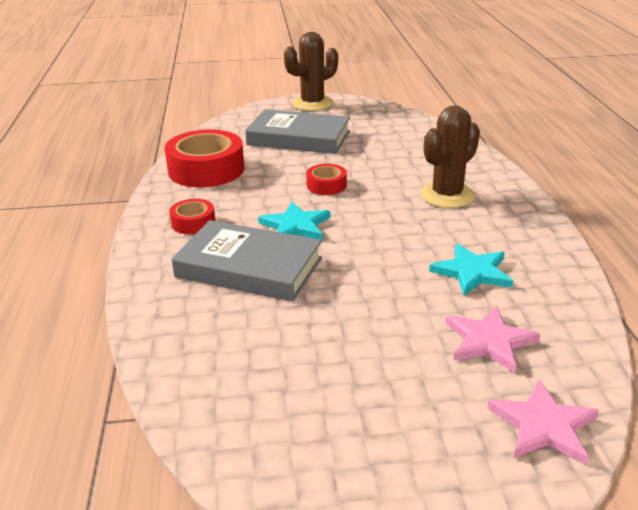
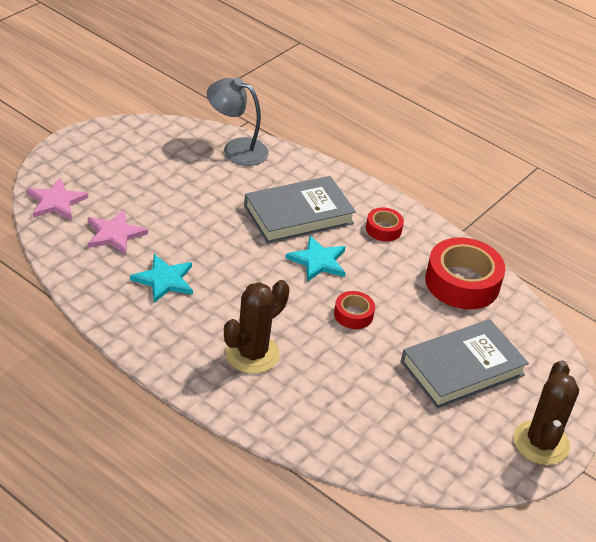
camera: 130 degrees right, 10 degrees up
(196, 375) = (236, 149): none -> grey lamp
(447, 195) = (252, 354): brown cactus -> brown cactus turned 45 degrees clockwise

